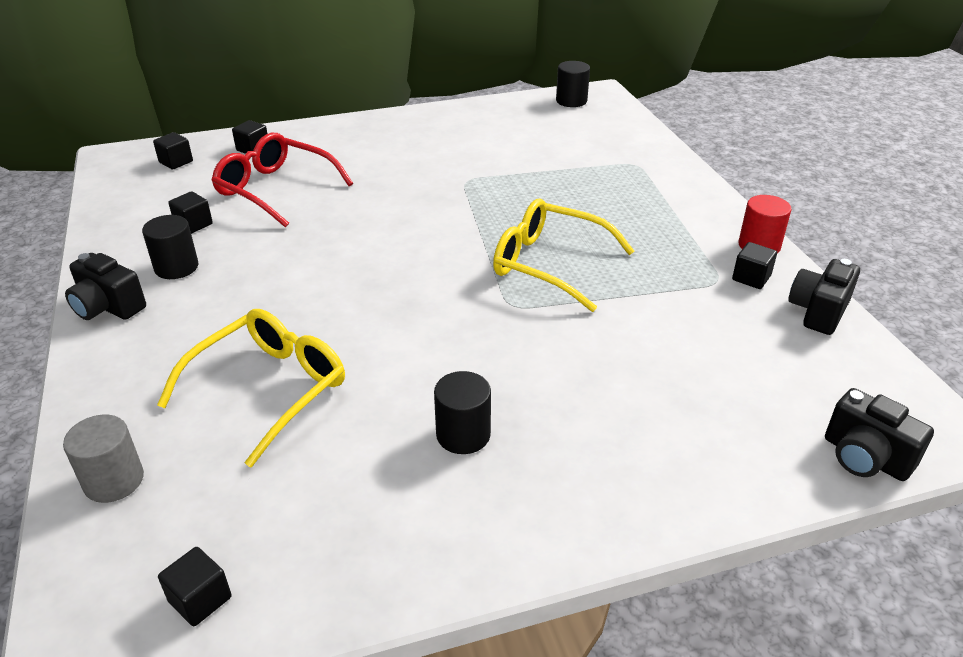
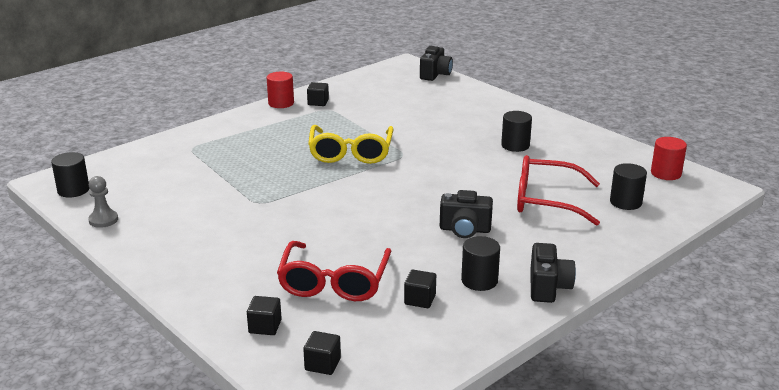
camera: 115 degrees left, 10 degrees down
(114, 481) = (650, 217): grey cylinder -> none
(178, 476) = (625, 202): none -> black cylinder
(200, 599) = (666, 173): black cube -> red cylinder
(269, 389) = (546, 200): yellow glasses -> red glasses
(498, 108) = (103, 220): none -> grey pawn
(818, 311) = (337, 87): black camera -> black camera (465, 230)

